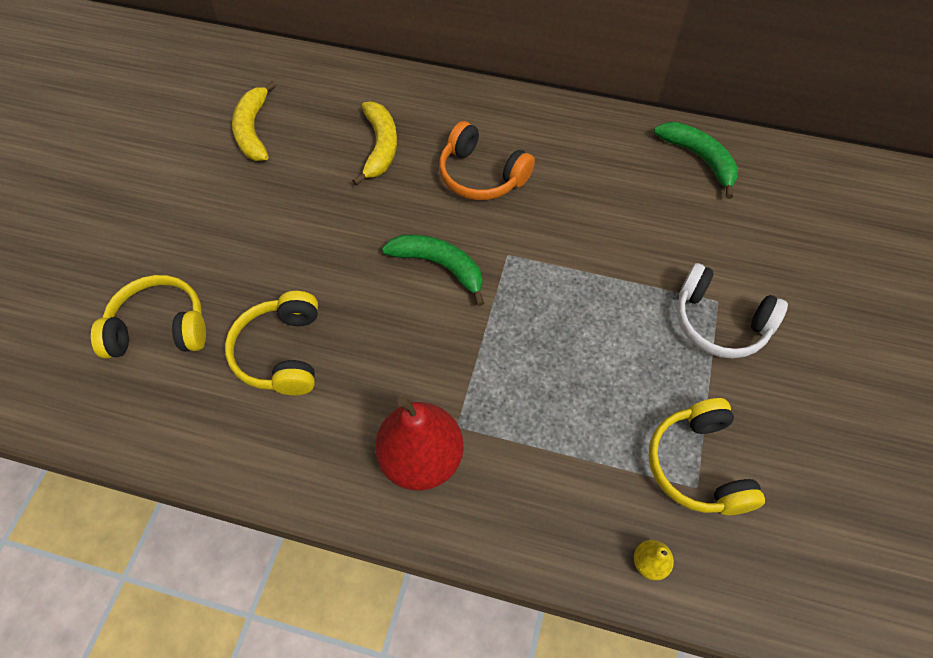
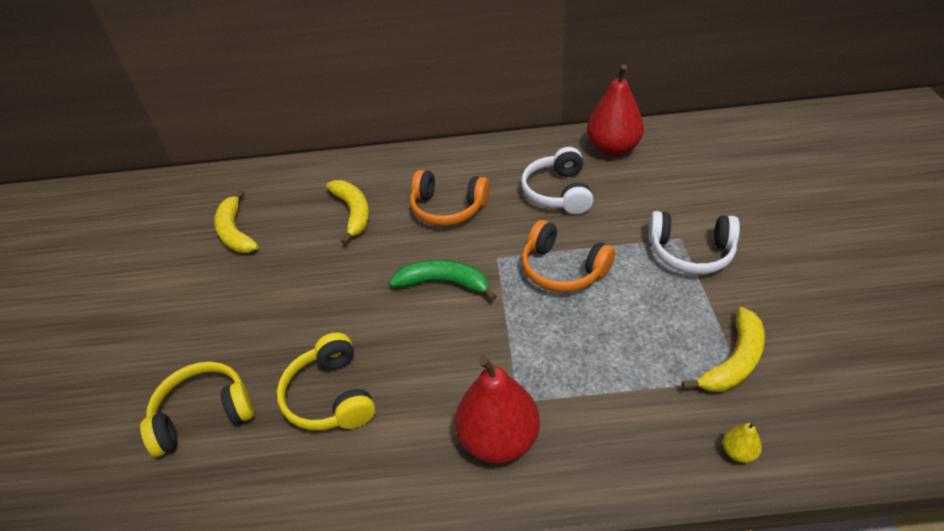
camera: 15 degrees left, 15 degrees down
(570, 293) = (562, 269): none -> orange headphones
(610, 196) = (558, 192): none -> white headphones
(698, 465) = (733, 361): yellow headphones -> yellow banana
(699, 159) = (613, 149): green banana -> red pear

